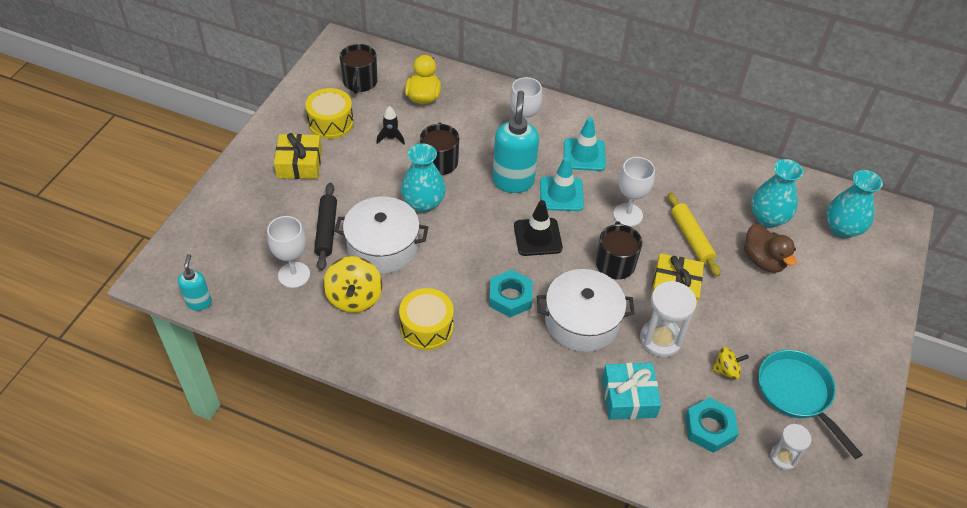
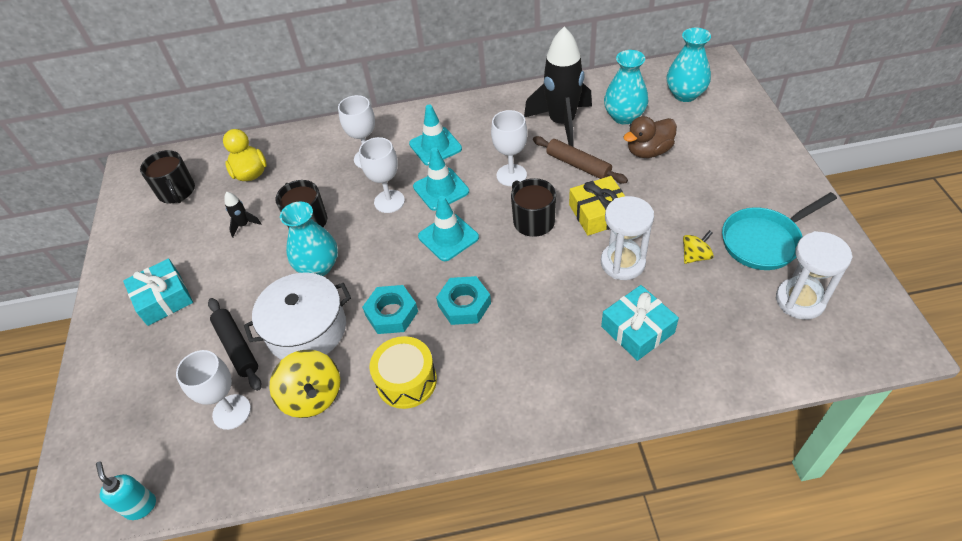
camera: 25 degrees left, 0 degrees up
(299, 164) = (163, 299): yellow gift -> turquoise gift
(331, 122) = (171, 243): yellow drum -> none
(513, 181) = (389, 201): turquoise soap dispenser -> white goblet
(537, 237) = (448, 237): black traffic cone -> turquoise traffic cone
(582, 321) = (544, 287): white pot -> none
(691, 238) = (578, 165): yellow rolling pin -> brown rolling pin
(707, 194) = (562, 123): none -> black rocket
(709, 428) = (724, 313): turquoise nut -> turquoise nut (391, 313)
(763, 260) = (648, 151): brown duck -> brown duck turned 120 degrees clockwise
(783, 457) = (800, 300): white hourglass -> white hourglass, size x1.67
(797, 394) = (764, 241): turquoise pan -> turquoise pan turned 60 degrees counterclockwise

